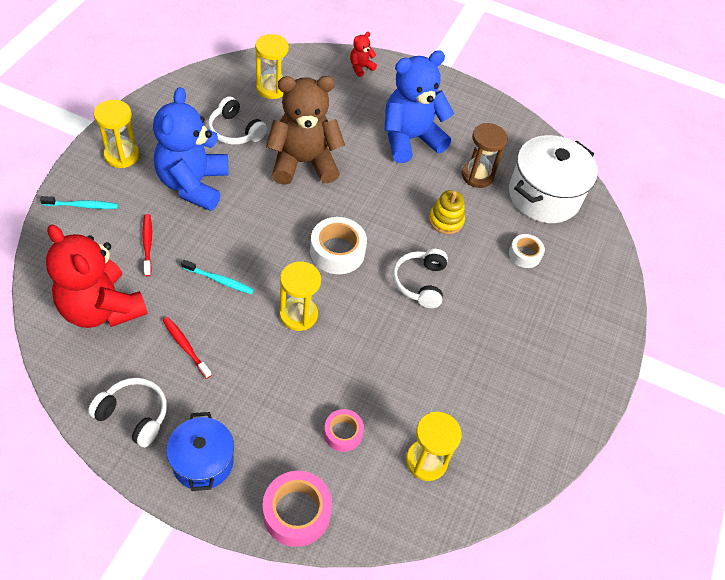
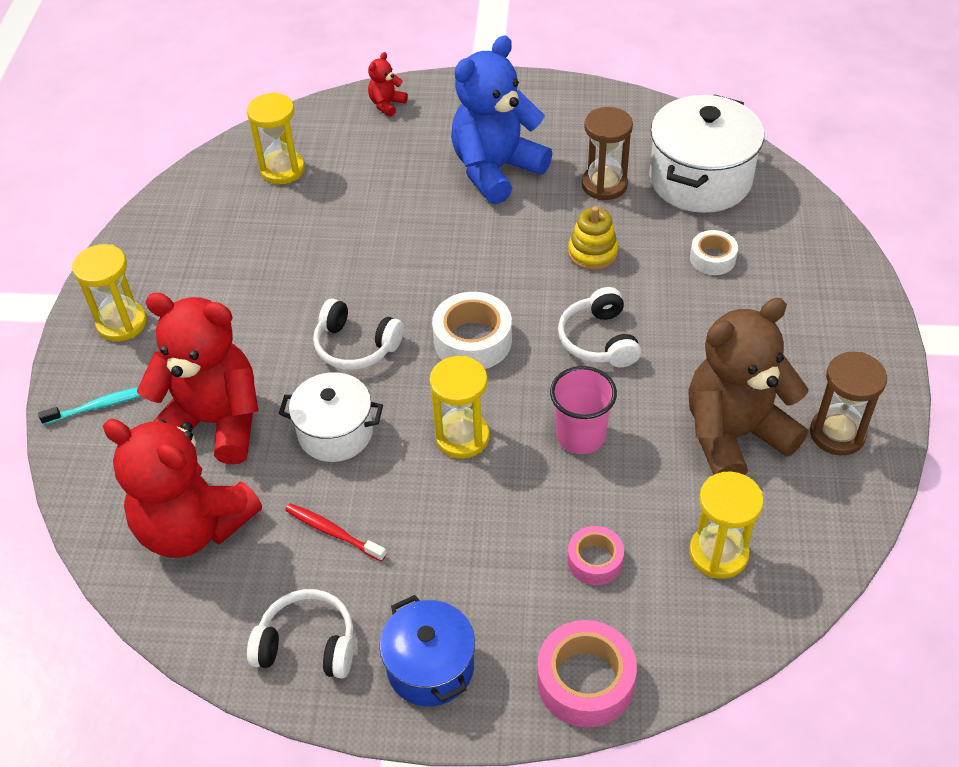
camera: 10 degrees left, 5 degrees down
(147, 244) = (215, 422): red toothbrush -> red teddy bear
(193, 184) = (238, 325): blue teddy bear -> none
(219, 280) = (335, 432): turquoise toothbrush -> white pot
(235, 131) = (261, 239): white headphones -> white headphones (356, 346)
(303, 162) = (372, 247): brown teddy bear -> brown teddy bear (734, 435)
(375, 344) = (580, 436): none -> pink cup
(548, 410) = (837, 434): none -> brown hourglass

